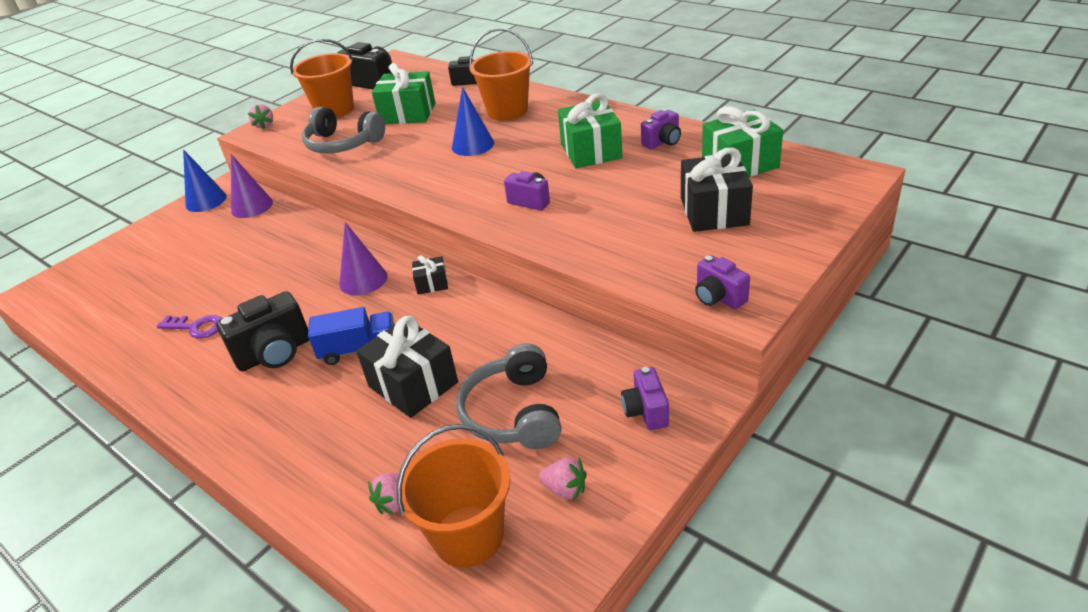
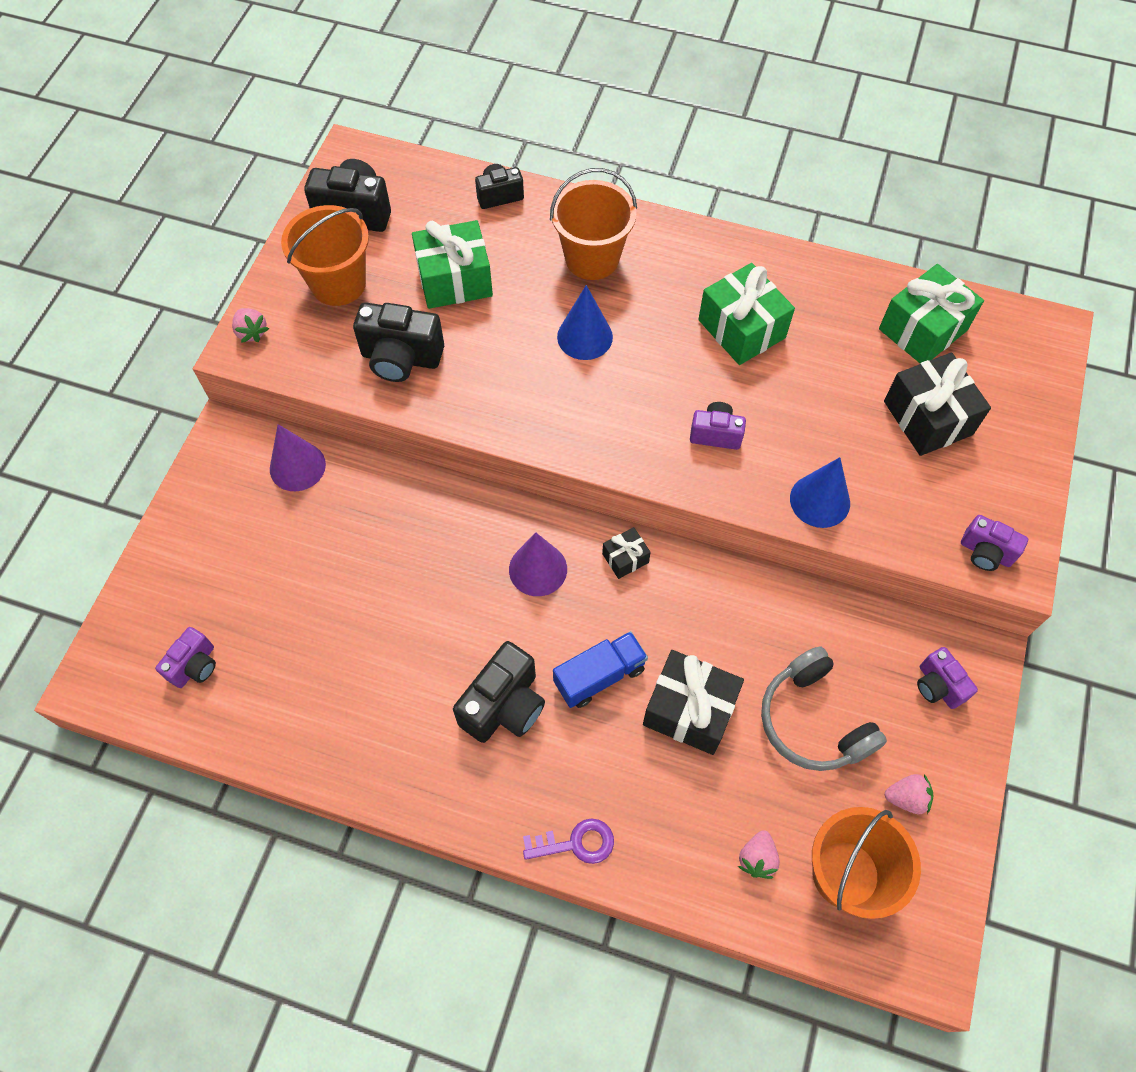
camera: 25 degrees left, 25 degrees up
(197, 327) = (376, 689): purple key -> purple key (576, 843)
(206, 201) = (219, 467): blue cone -> blue cone (820, 500)
(343, 144) = (401, 358): grey headphones -> black camera
(662, 142) = (819, 300): purple camera -> purple camera (195, 666)

